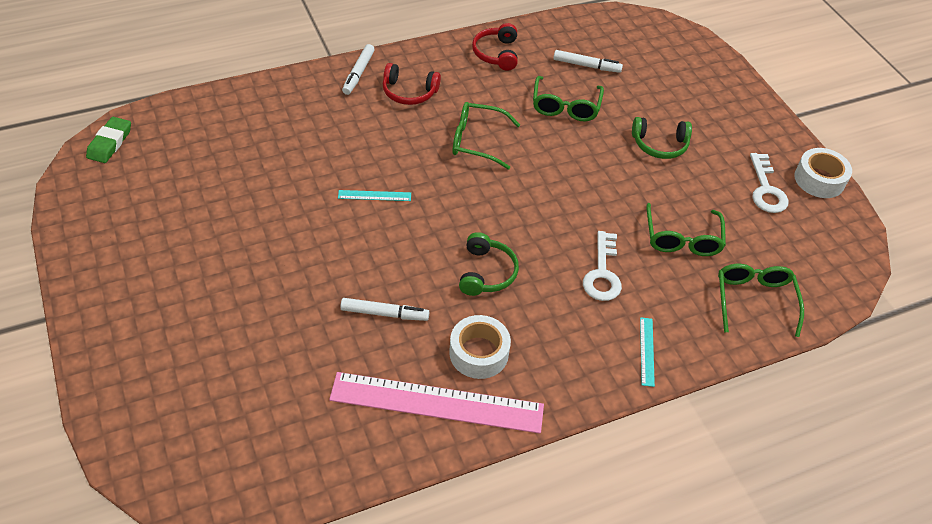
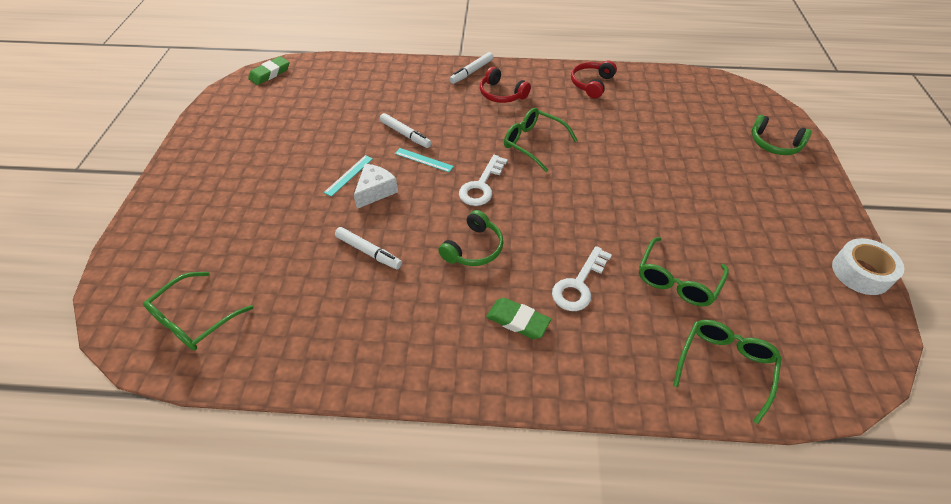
camera: 30 degrees right, 0 degrees up
(346, 247) = (375, 191): none -> white cheese
(437, 402) = (359, 342): pink ruler -> none
(479, 353) = (422, 313): white tape -> none
(565, 107) = (627, 138): green glasses -> green glasses (194, 320)
(569, 326) = (518, 321): none -> green eraser
(586, 66) = (666, 111): white marker -> white marker (405, 134)
(647, 351) = (580, 373): turquoise ruler -> turquoise ruler (349, 175)
(659, 145) = (700, 192): green headphones -> green headphones (774, 144)
(766, 189) = (793, 263): white key -> white key (481, 186)

